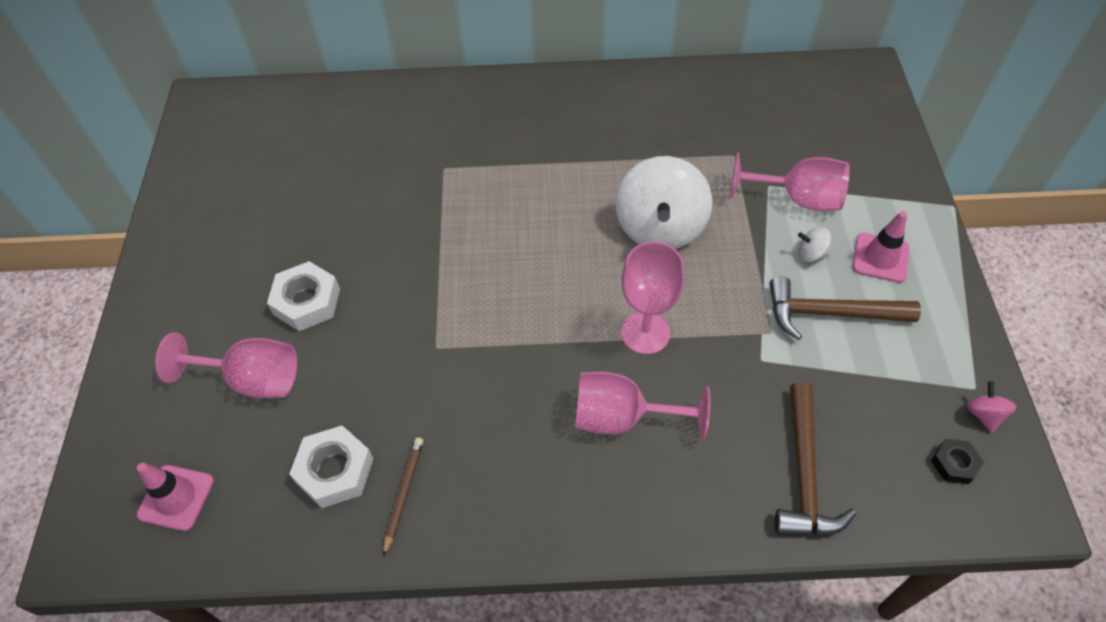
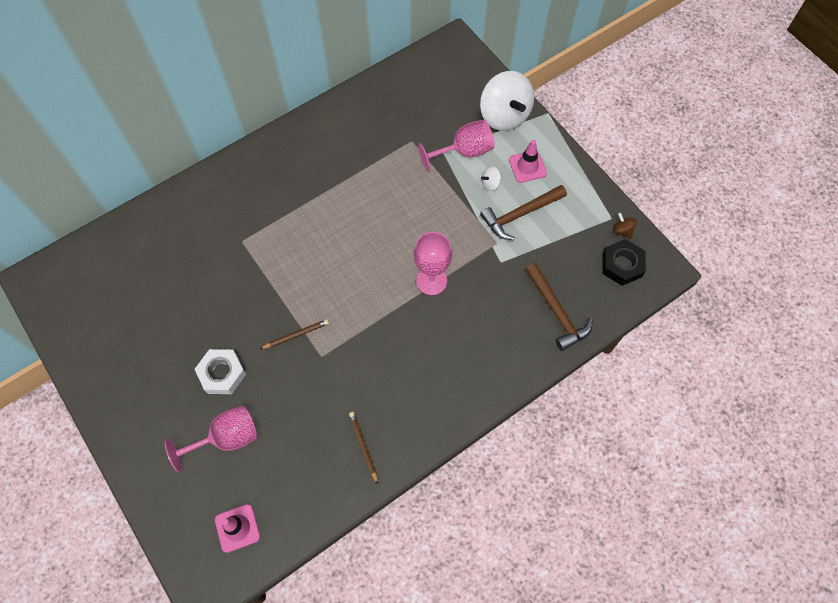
camera: 35 degrees left, 10 degrees up
(335, 471) = (316, 458): white nut -> none
(425, 305) = (296, 335): none -> brown pencil
(622, 417) = (450, 336): pink goblet -> none
(660, 228) = (399, 211): white spinning top -> white spinning top (504, 115)
(954, 464) = (622, 265): black nut -> black nut, size x1.74
(984, 414) = (622, 230): pink spinning top -> brown spinning top

